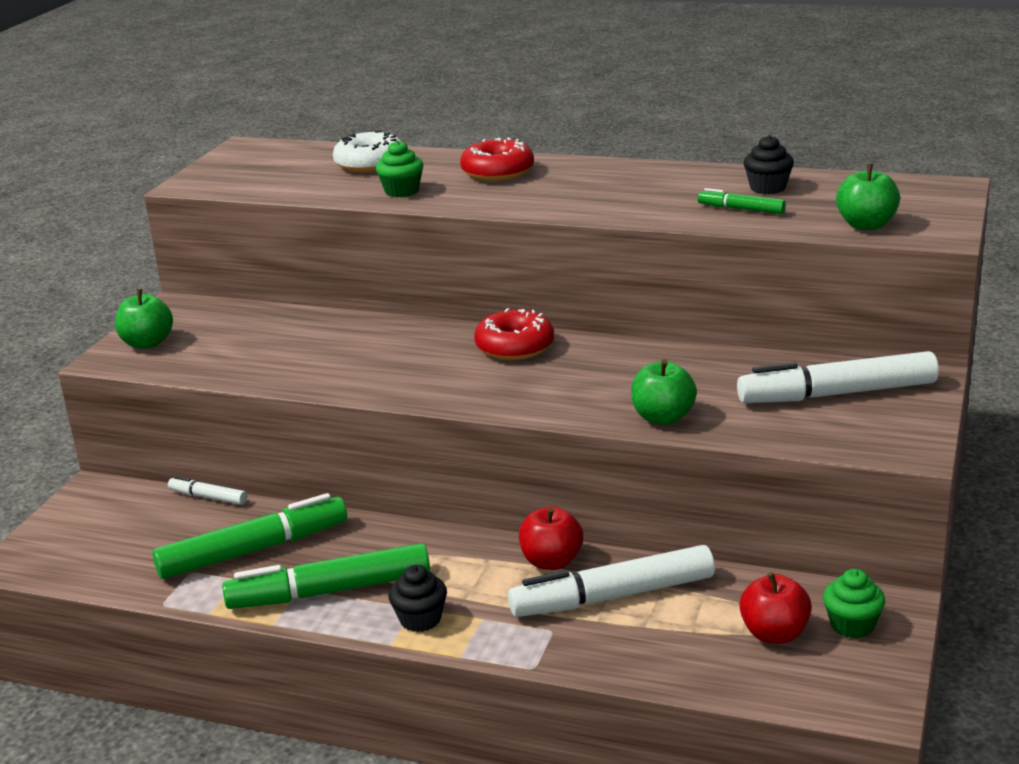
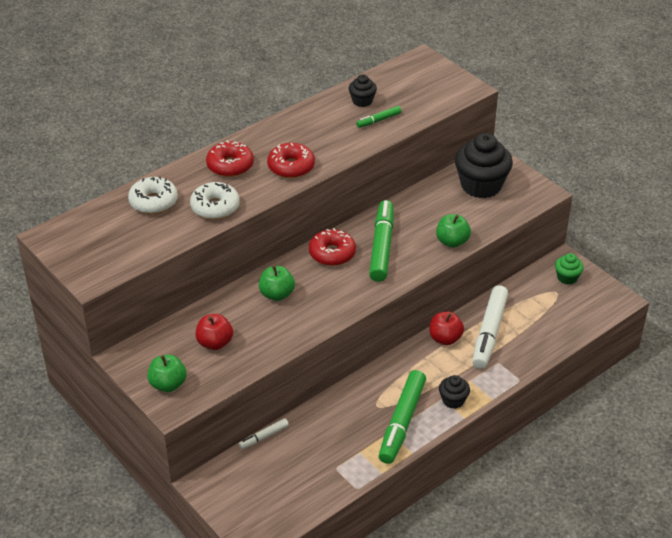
camera: 60 degrees left, 15 degrees up
(254, 550) = (337, 437): green marker -> green marker (382, 247)
(402, 191) = (215, 207): green cupcake -> white donut
(547, 199) = (291, 167): none -> red donut
(774, 634) = (555, 301): red apple -> red apple (215, 343)
(837, 394) = (481, 185): white marker -> black cupcake
(866, 225) = (438, 99): green apple -> green apple (277, 294)

